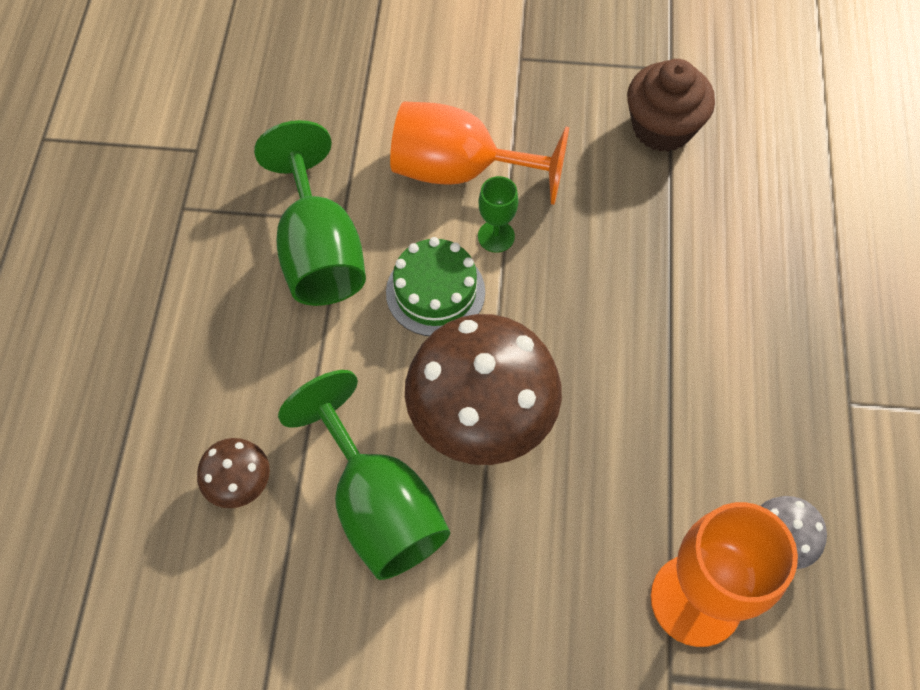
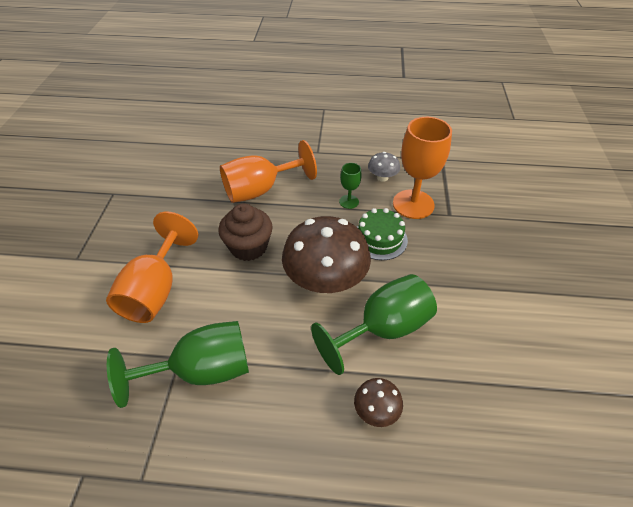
camera: 90 degrees left, 15 degrees down
(435, 292) = (243, 303): green cake -> green cake (379, 239)
(496, 236) = (209, 272): green goblet -> green goblet (349, 202)
(662, 128) = (152, 199): brown cupcake -> brown cupcake (248, 247)
(707, 297) = (260, 190): none -> orange goblet

